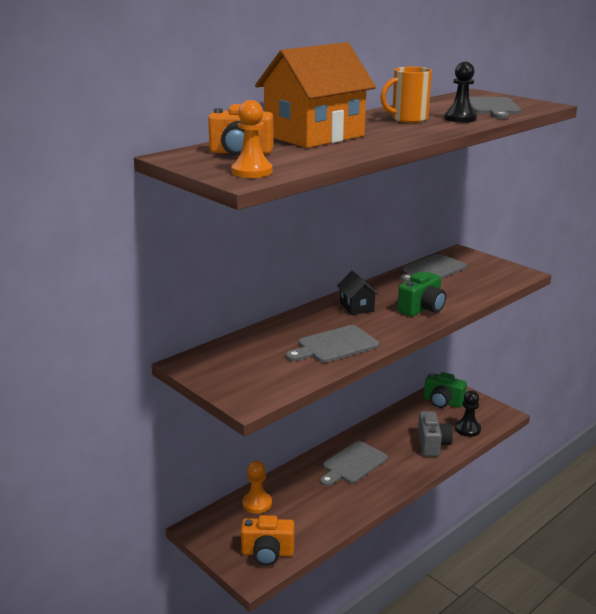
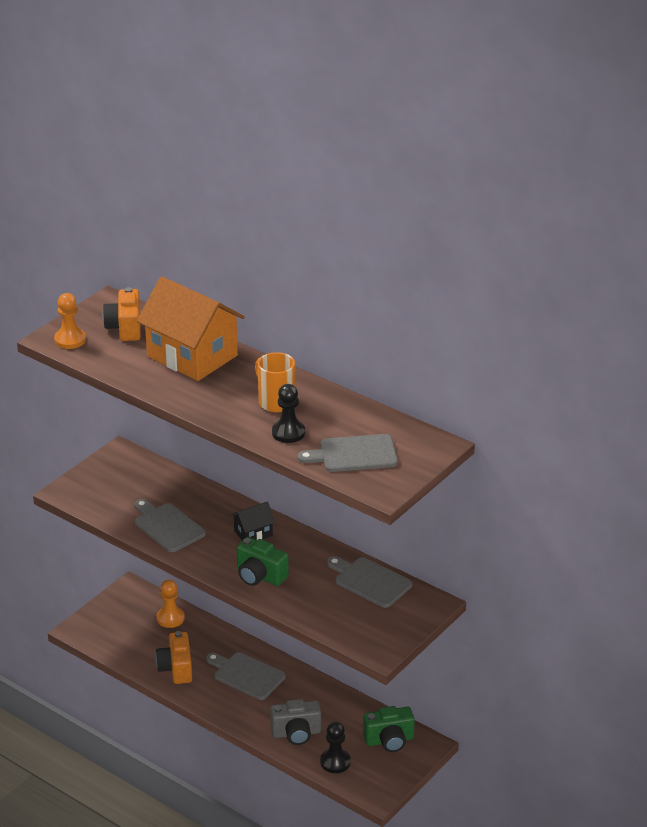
camera: 80 degrees right, 10 degrees up
(267, 553) = (104, 634): orange camera -> orange camera (176, 669)
(442, 402) = (389, 740): green camera -> green camera turned 120 degrees counterclockwise

